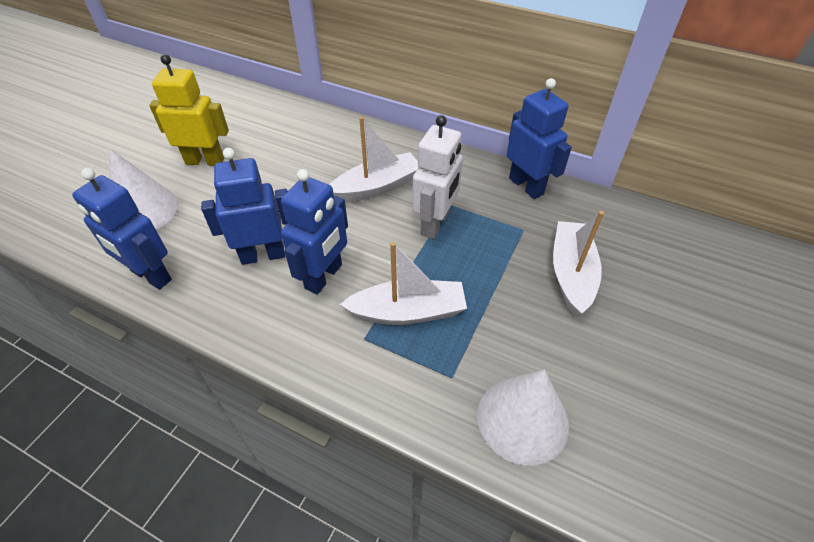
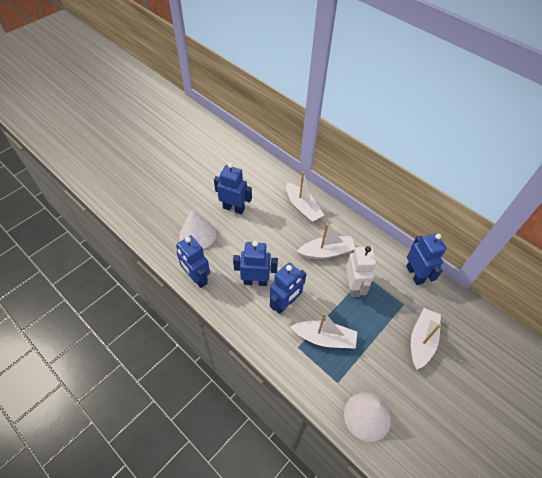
camera: 15 degrees right, 5 degrees up
(205, 161) = (234, 208): yellow robot -> blue robot
(322, 137) = (302, 207): none -> white boat
(435, 224) = (353, 286): white robot -> white robot turned 45 degrees counterclockwise

